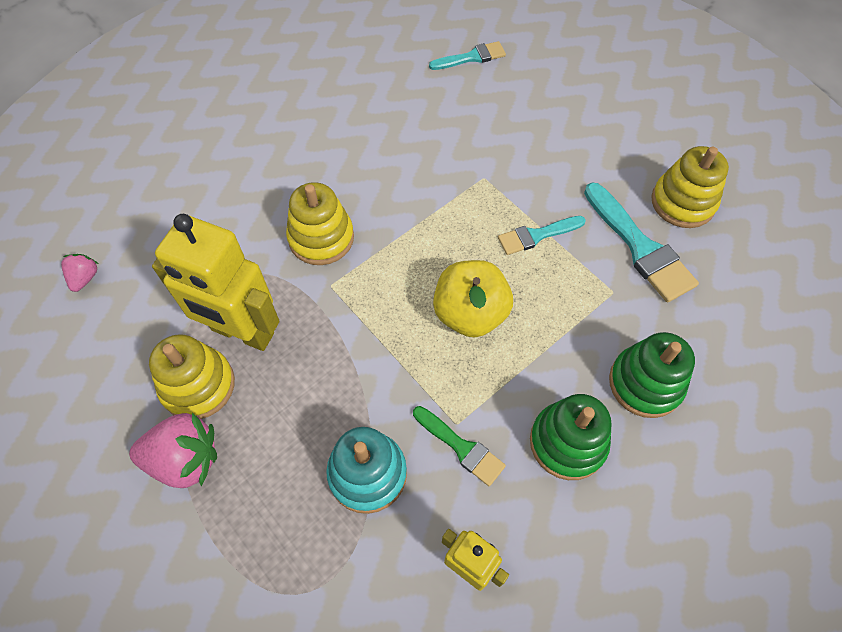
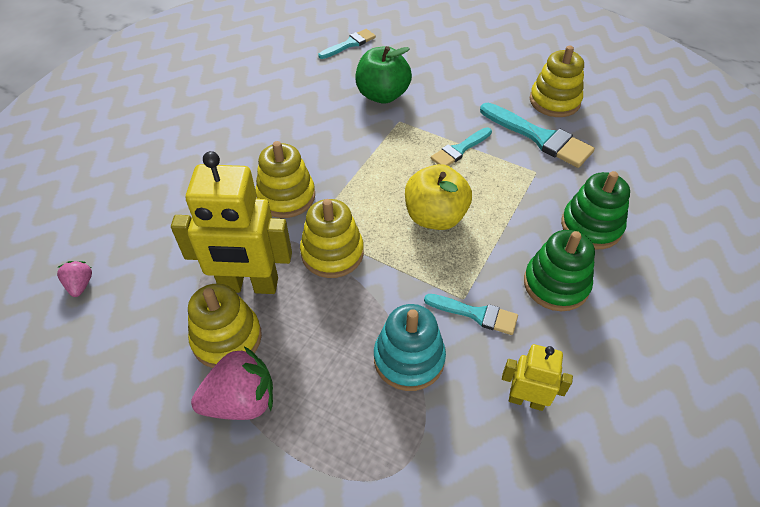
camera: 20 degrees left, 10 degrees down
(341, 322) = (332, 253): none -> yellow stacking toy
(461, 447) = (476, 314): green brush -> turquoise brush
(480, 137) = (382, 95): none -> green apple

